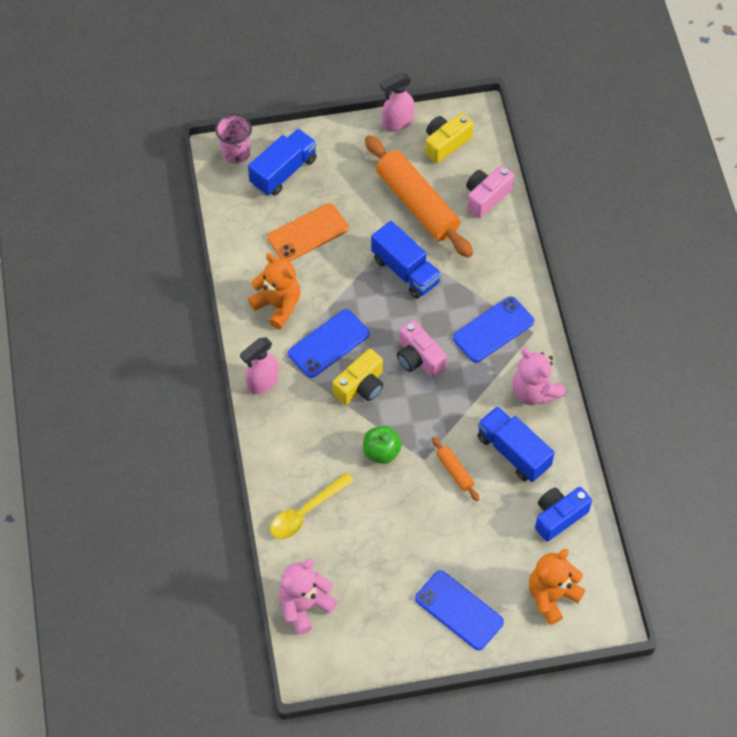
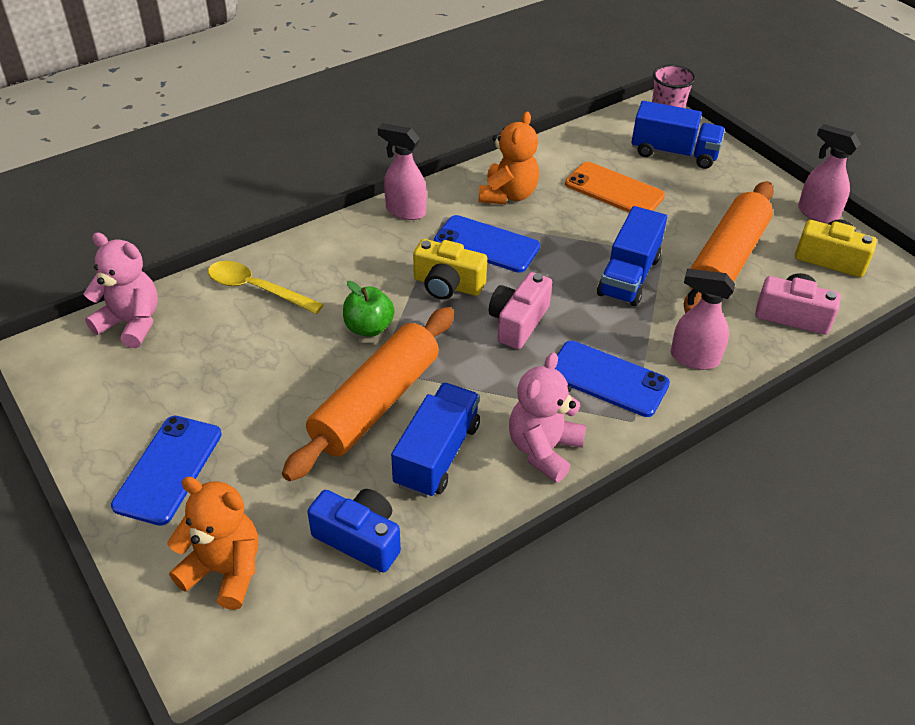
camera: 65 degrees right, 15 degrees down
(455, 471) = (376, 403): orange rolling pin -> orange rolling pin, size x2.31
(497, 273) = (693, 358): none -> pink spray bottle

